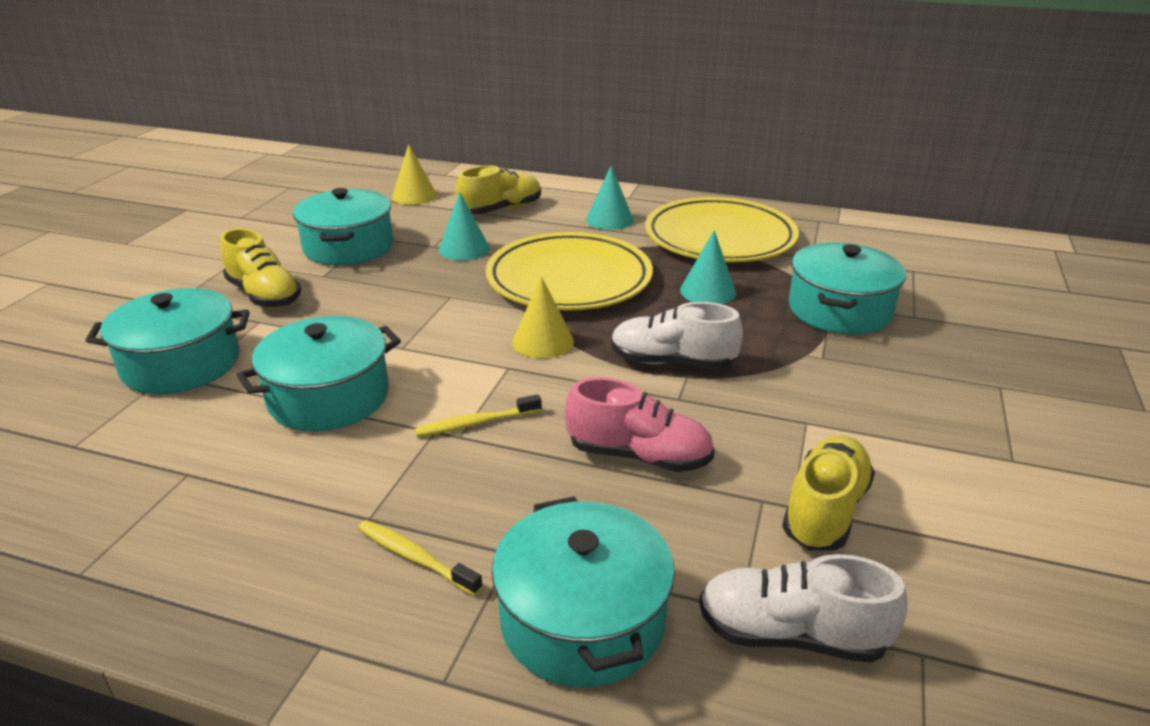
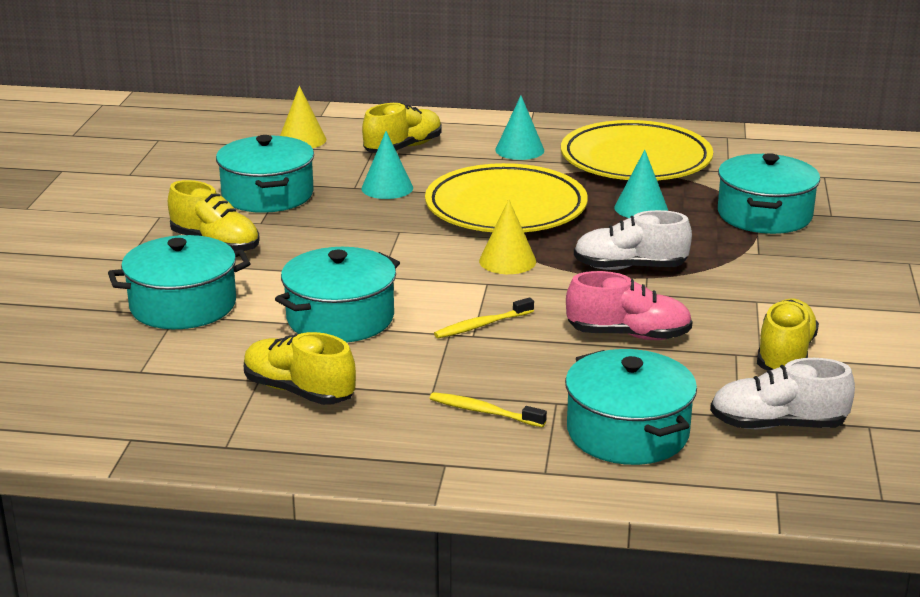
camera: 10 degrees left, 5 degrees down
(220, 496) = (299, 391): none -> yellow shoe

